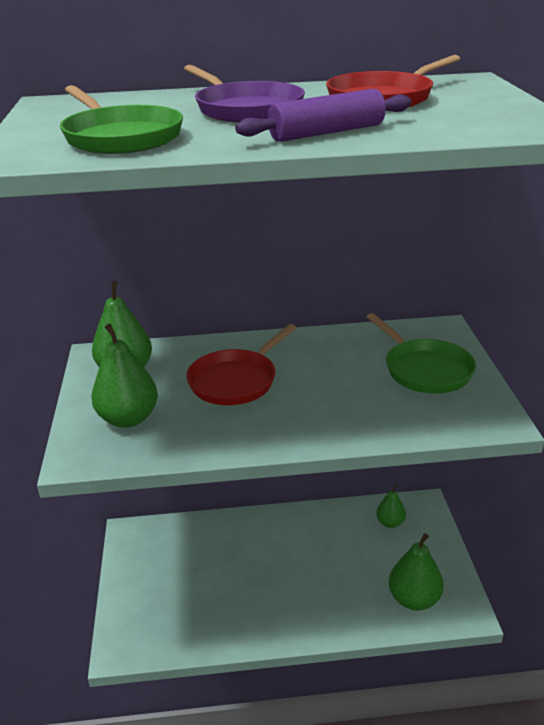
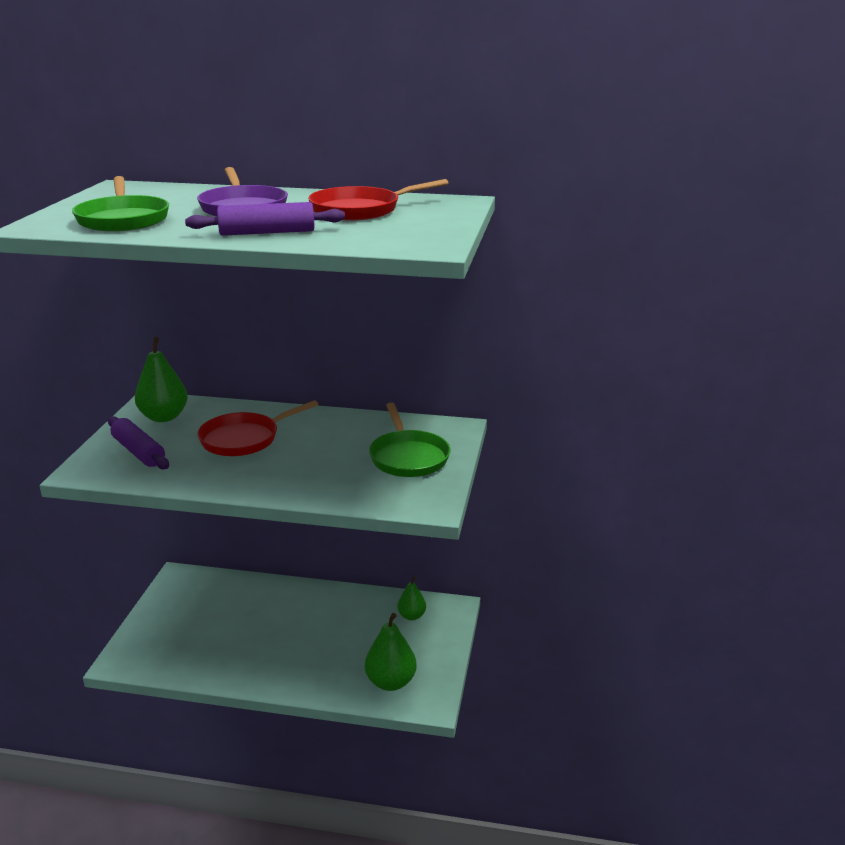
camera: 15 degrees right, 5 degrees down
(128, 418) = (138, 452): green pear -> purple rolling pin

